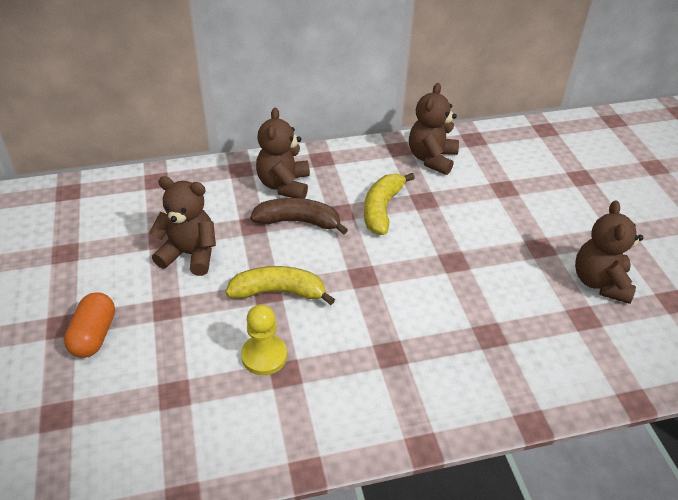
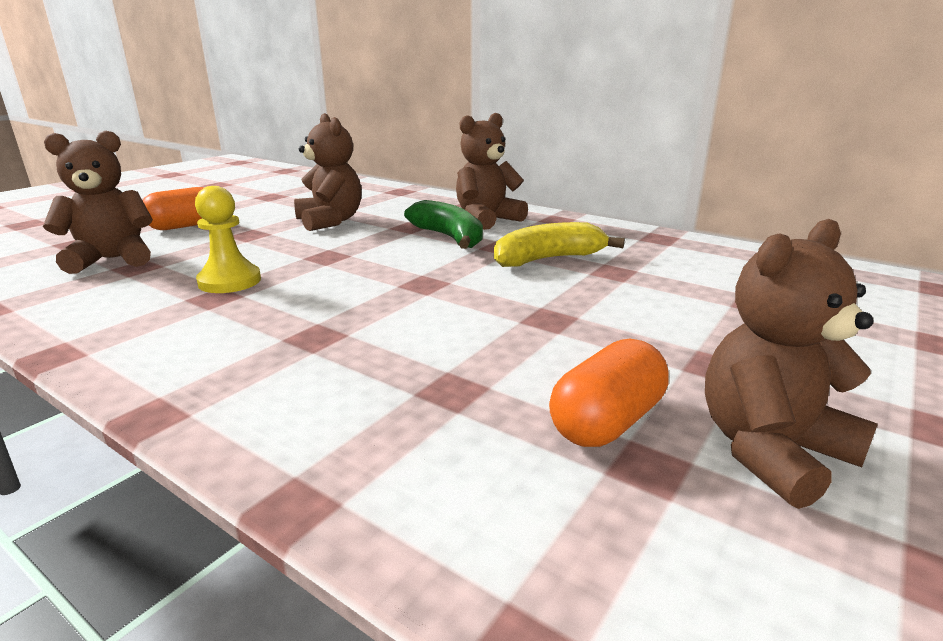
camera: 50 degrees right, 20 degrees down
(278, 292) = (334, 260): yellow banana -> none
(298, 221) = (449, 237): brown banana -> green banana
(431, 159) = (688, 254): brown teddy bear -> brown teddy bear (112, 259)
(551, 307) = (606, 422): none -> orange capsule

